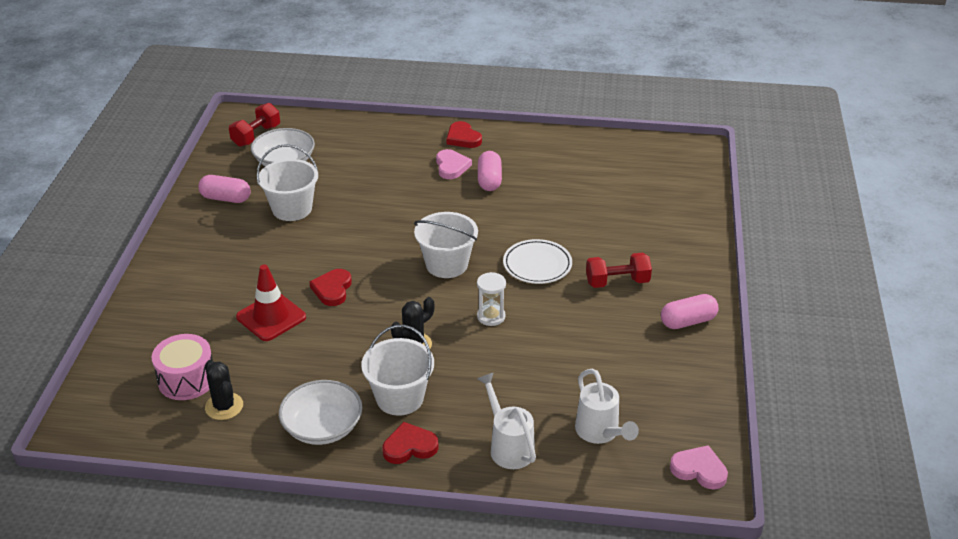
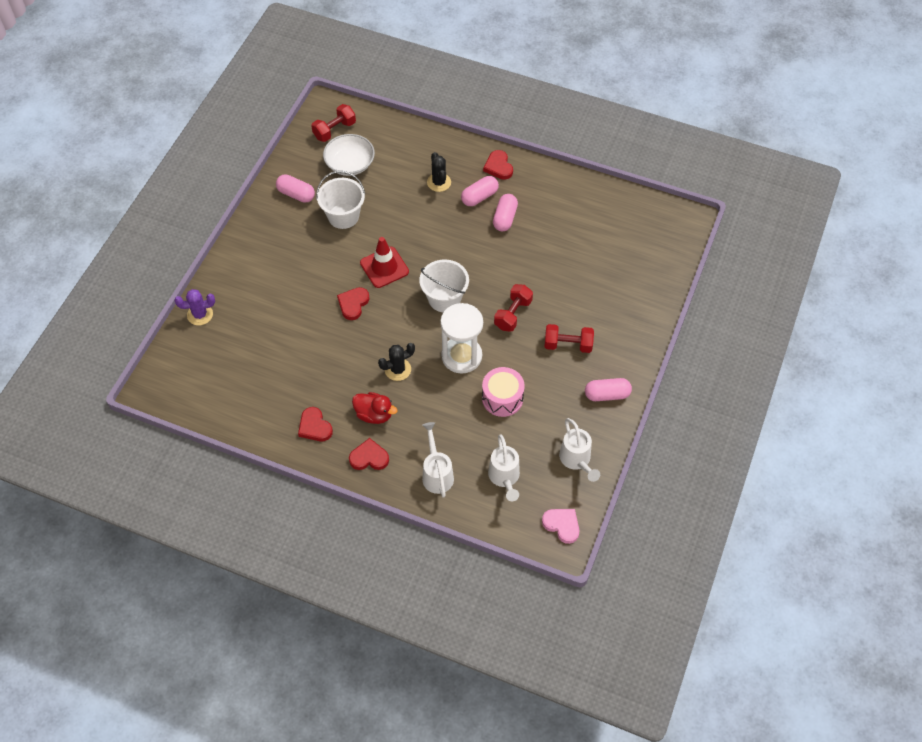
camera: 15 degrees right, 20 degrees up
(128, 335) = (200, 314): none -> purple cactus
(187, 379) = (232, 364): pink drum -> pink drum (502, 398)
(224, 406) = (252, 393): black cactus -> black cactus (439, 182)
(271, 317) = (303, 320): red traffic cone -> red traffic cone (384, 267)
(322, 427) = (314, 427): white bowl -> red heart
(400, 398) = (374, 414): white bucket -> red duck
(451, 166) = (479, 197): pink heart -> pink capsule
(491, 316) = (461, 356): white hourglass -> white hourglass, size x1.88
(537, 265) = (513, 314): white plate -> red dumbbell
(683, 395) = (576, 460): none -> white watering can

